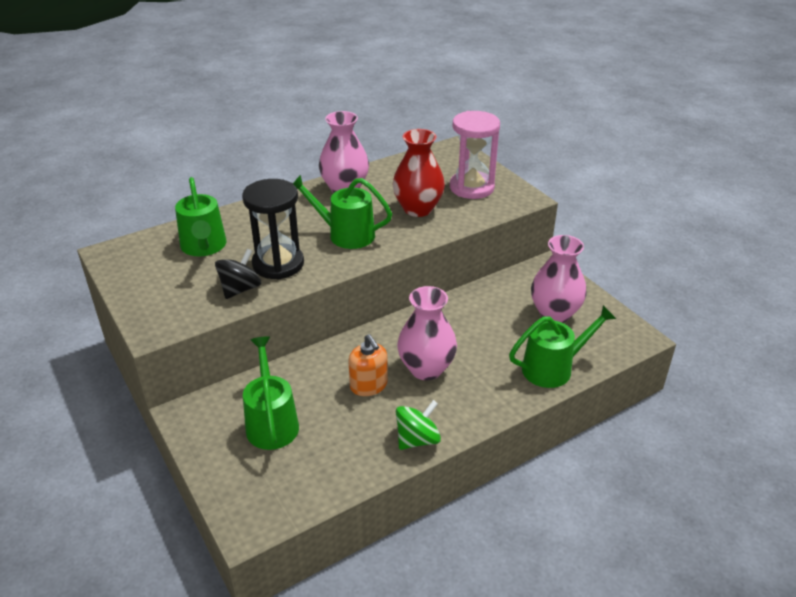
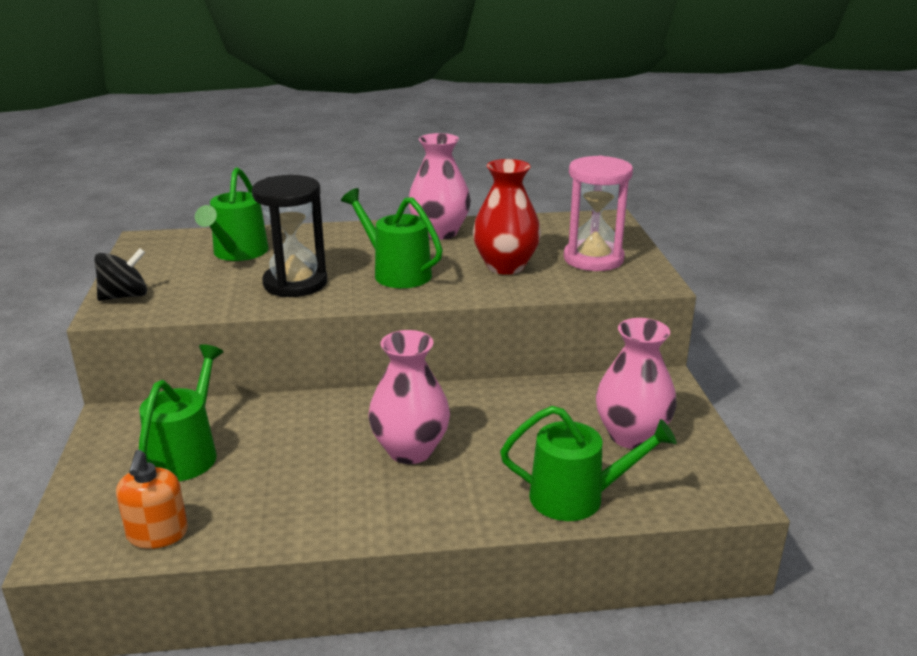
camera: 25 degrees right, 10 degrees down
(240, 289) = (232, 296): black spinning top -> black spinning top (125, 296)
(368, 385) = (327, 448): orange soap dispenser -> orange soap dispenser (157, 534)
(417, 439) = (330, 523): green spinning top -> none

